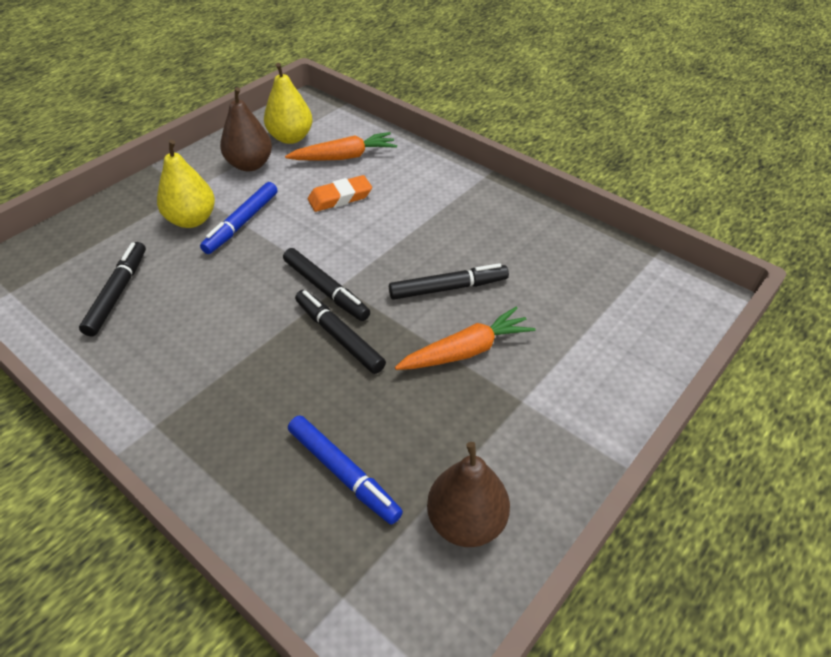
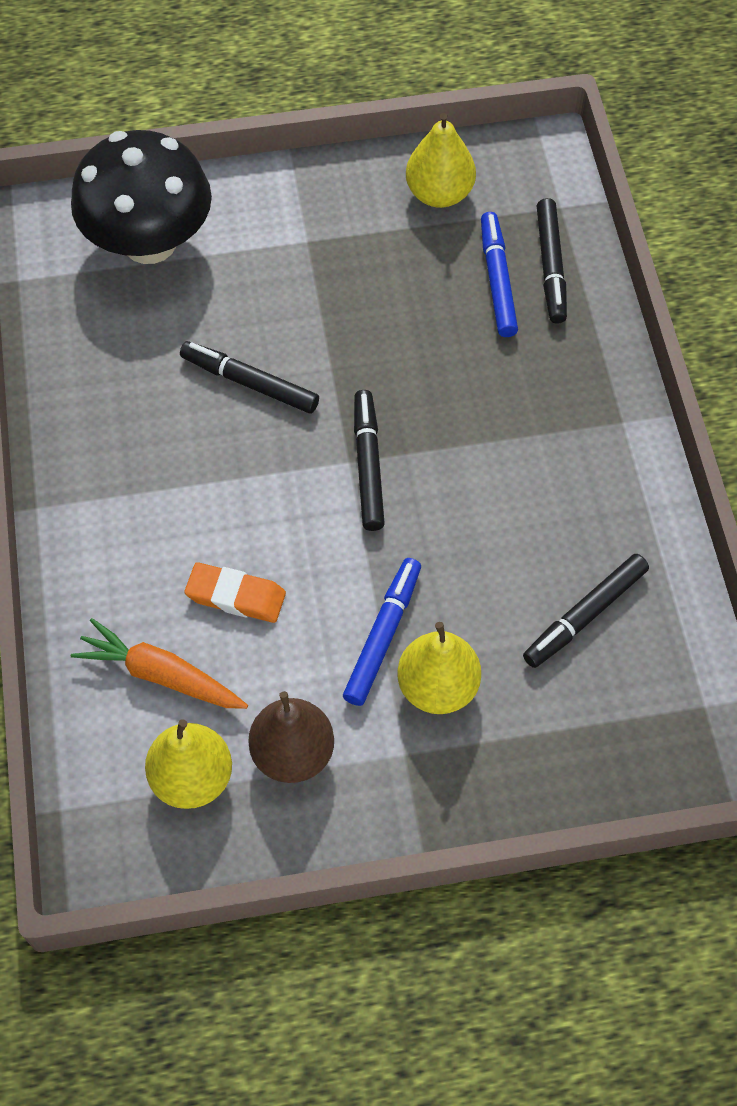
camera: 140 degrees left, 15 degrees up
(242, 223) = (383, 635): blue marker -> blue marker turned 45 degrees counterclockwise
(339, 336) = (400, 402): black marker -> black marker (550, 266)
(466, 351) = (304, 310): orange carrot -> none
(466, 521) = (439, 194): brown pear -> yellow pear
(619, 326) = (149, 242): none -> black mushroom

